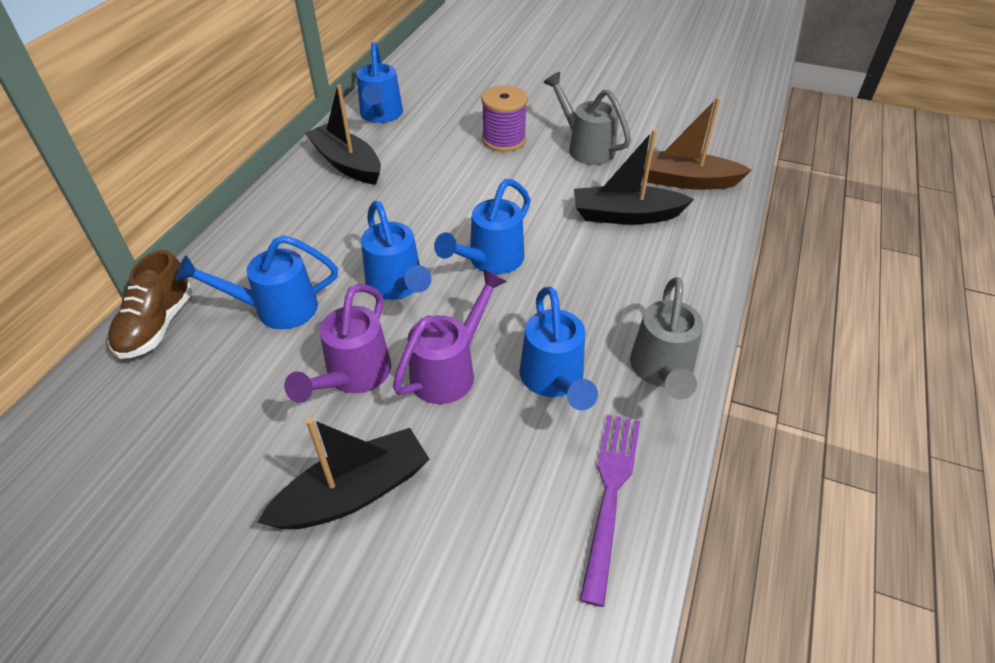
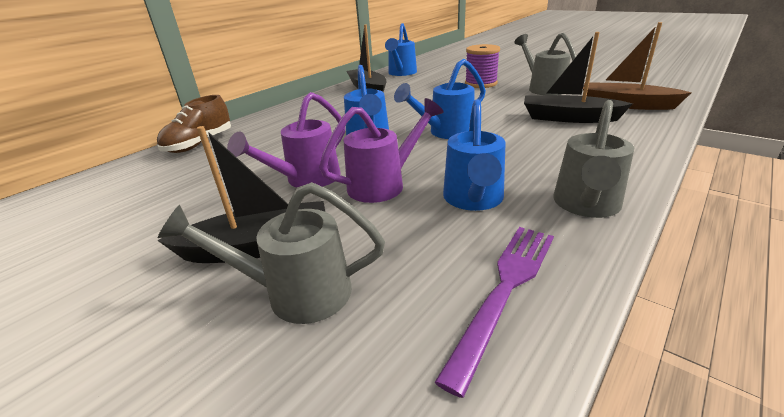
camera: 20 degrees right, 15 degrees down
(276, 309) = (278, 143): blue watering can -> none
(425, 542) = (296, 293): none -> grey watering can

